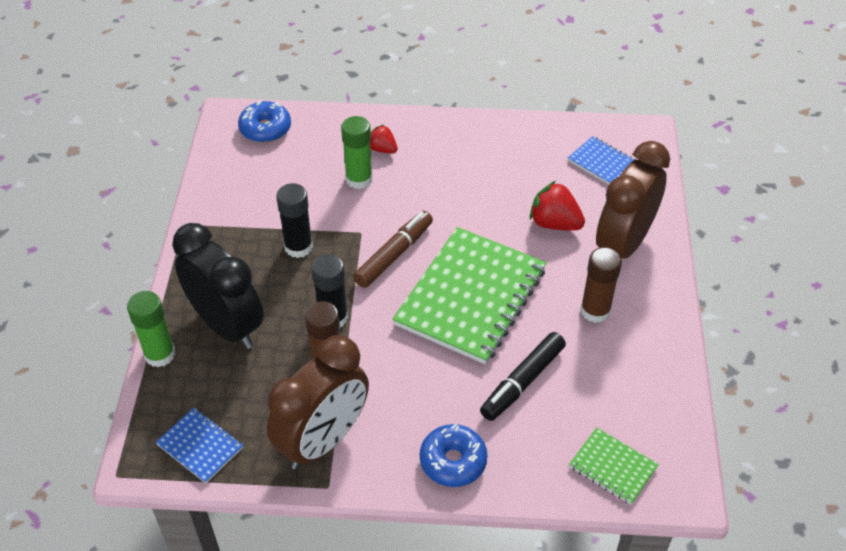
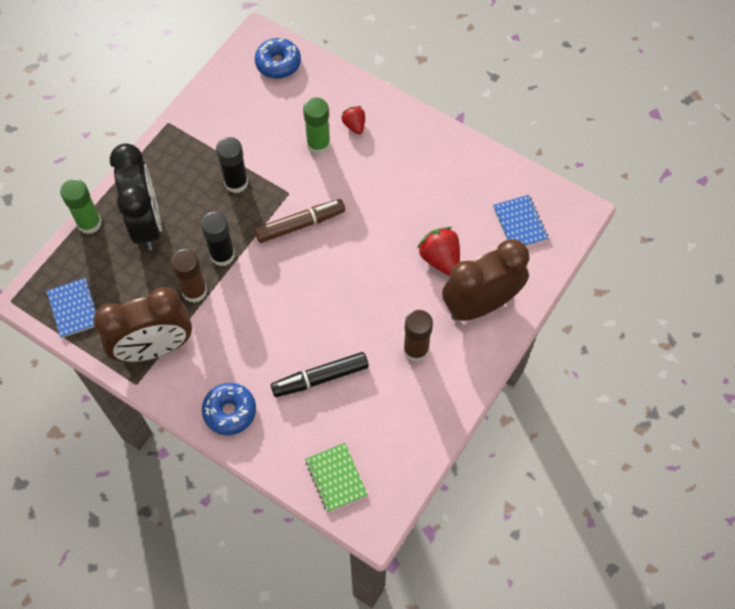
camera: 30 degrees right, 15 degrees up
(471, 297) = (331, 289): green notebook -> none

